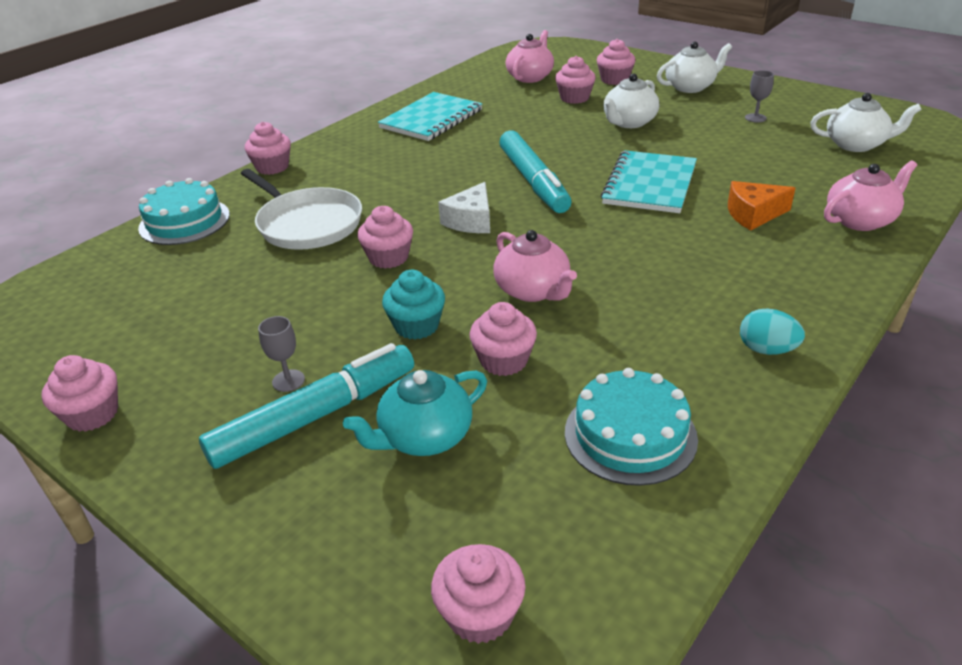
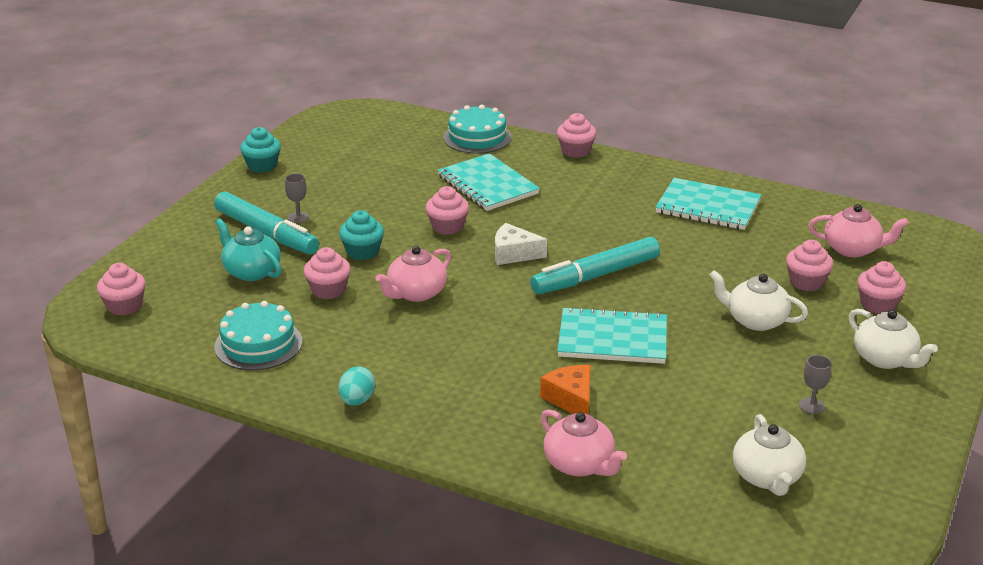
camera: 75 degrees right, 5 degrees down
(92, 414) = (262, 165): pink cupcake -> turquoise cupcake
(307, 224) = (488, 185): white pan -> turquoise notebook

